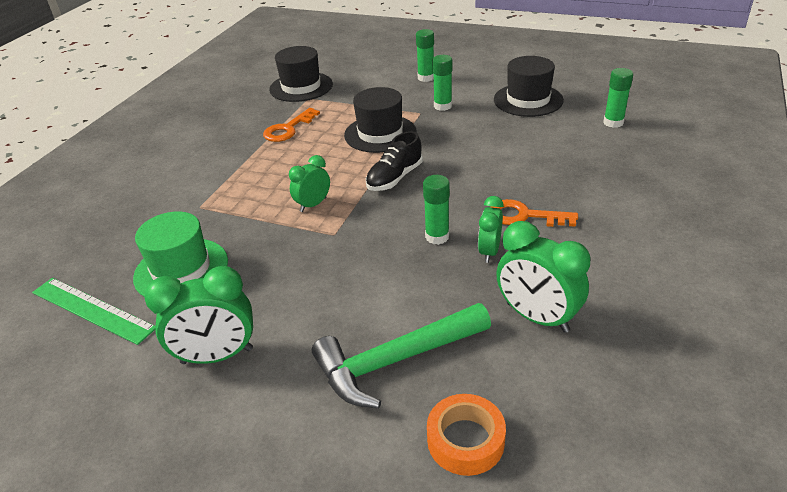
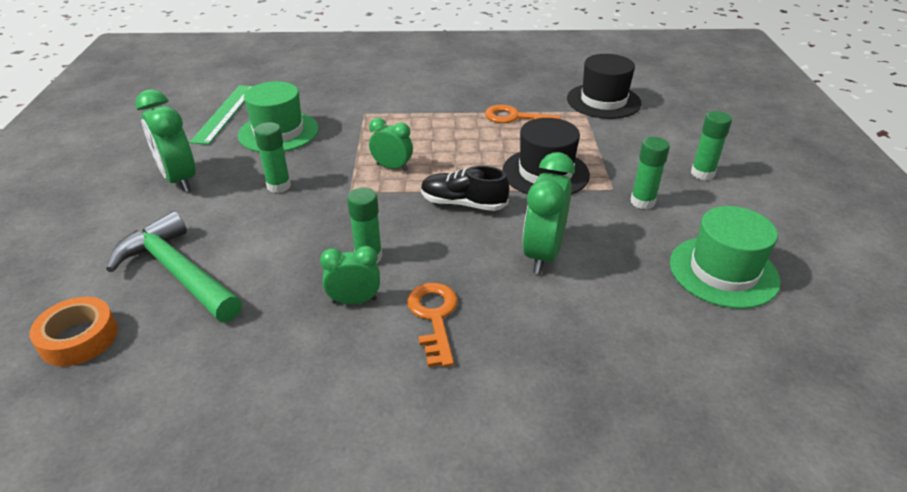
camera: 65 degrees right, 0 degrees up
(528, 100) = (723, 271): black hat -> green hat
(537, 317) = (249, 359): green clock -> green clock (542, 254)
(613, 122) = (731, 375): green glue stick -> green glue stick (279, 186)

